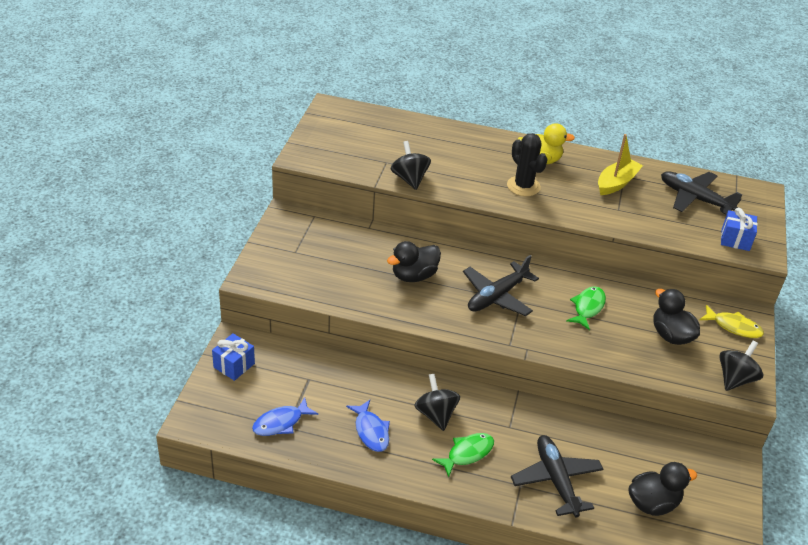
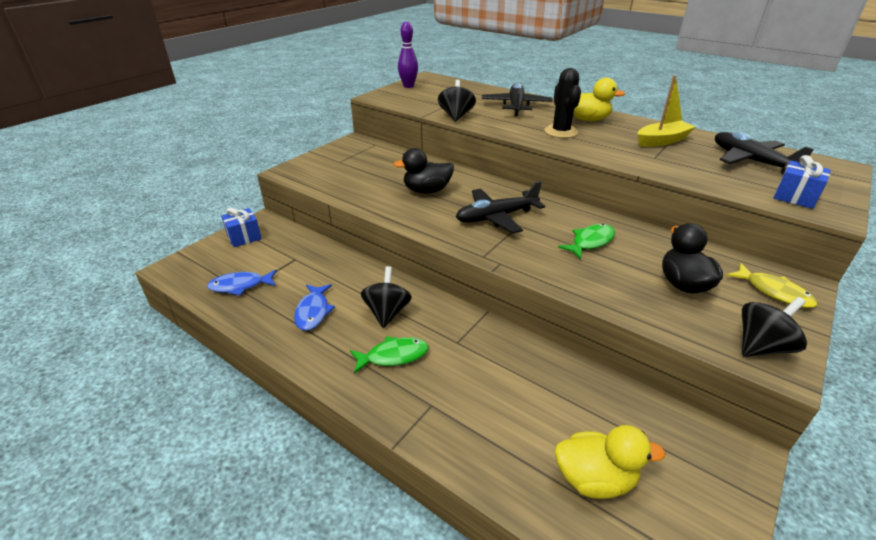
camera: 25 degrees right, 5 degrees down
(321, 130) = (408, 86): none -> purple bowling pin
(556, 480) = (477, 412): black plane -> black plane (516, 106)
(653, 503) = (594, 479): black duck -> yellow duck

